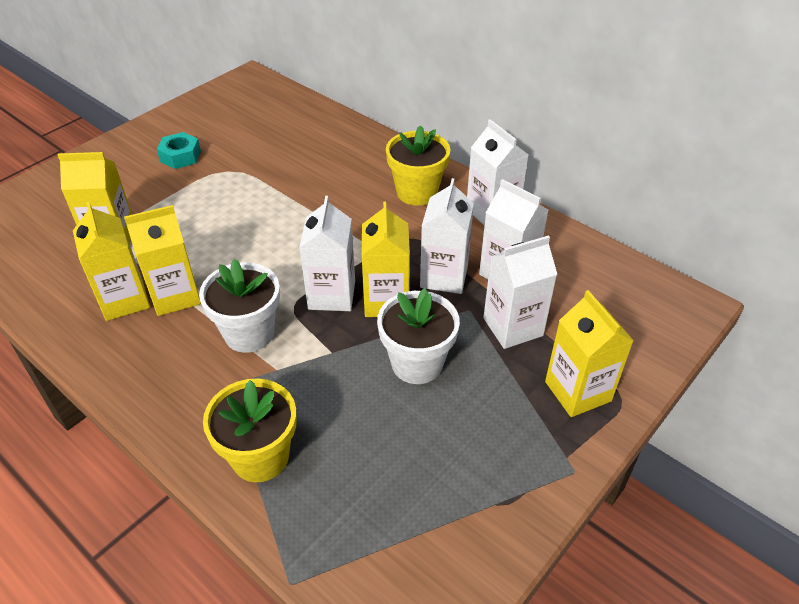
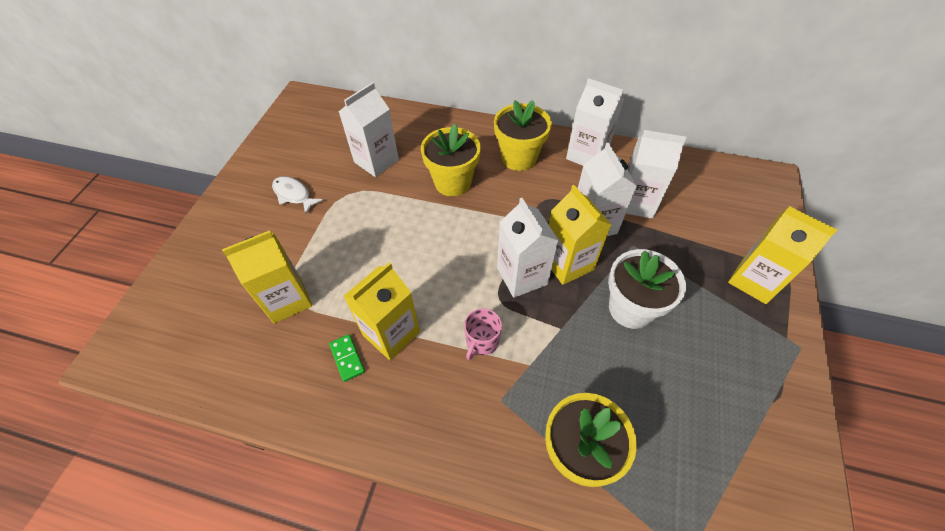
camera: 25 degrees left, 10 degrees up
(124, 300) = (347, 358): yellow carton -> green domino
(180, 156) = (294, 195): turquoise nut -> white fish
(249, 333) = (482, 341): white flower pot -> pink mug
(332, 193) = (453, 182): none -> yellow flower pot
(513, 327) = (673, 246): white carton -> white carton (376, 161)

